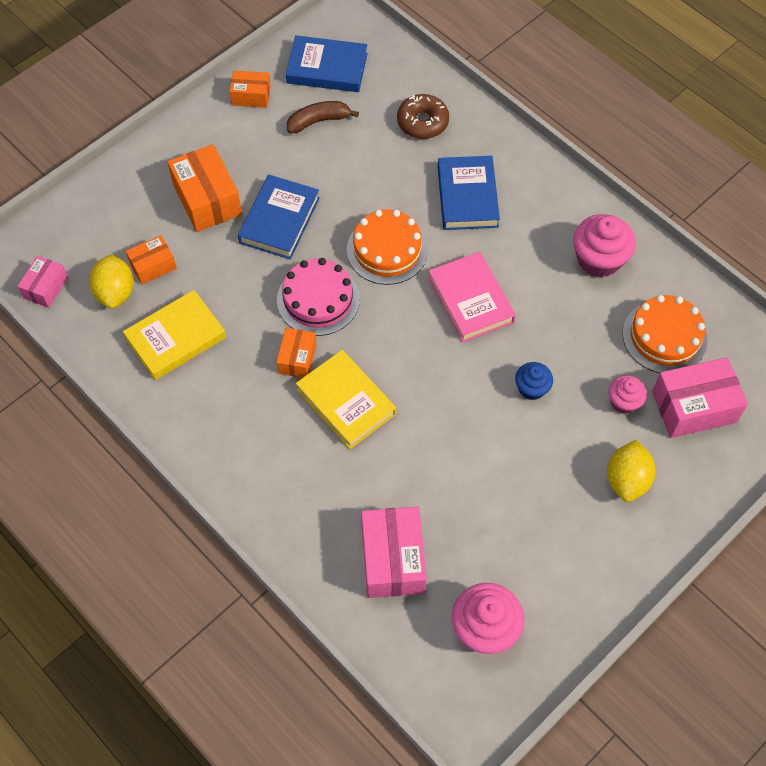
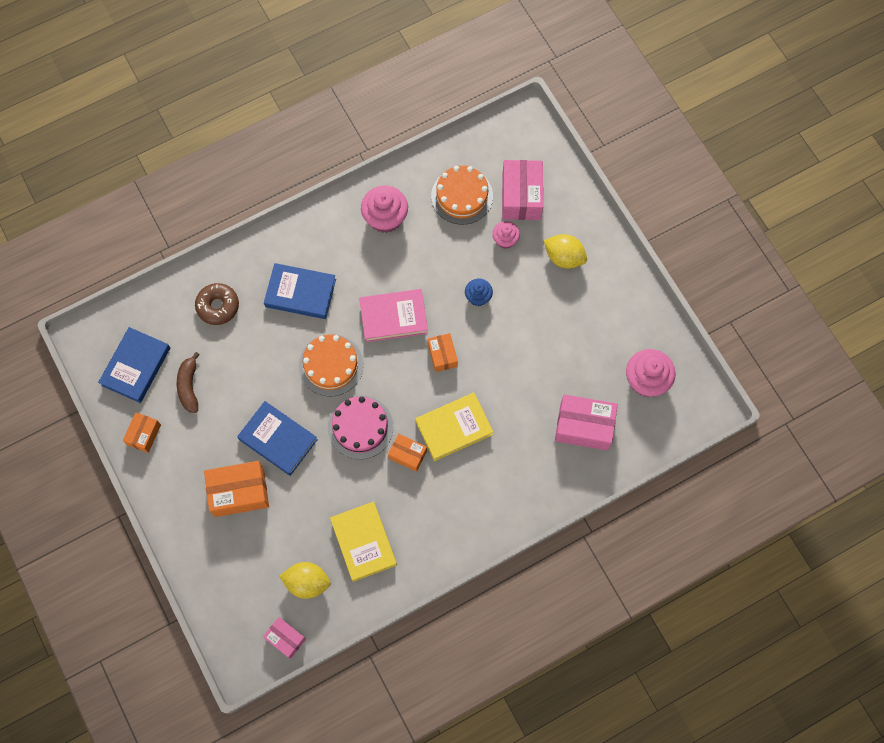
camera: 75 degrees left, 10 degrees up
(153, 266) = (291, 548): orange box -> orange box (442, 355)

